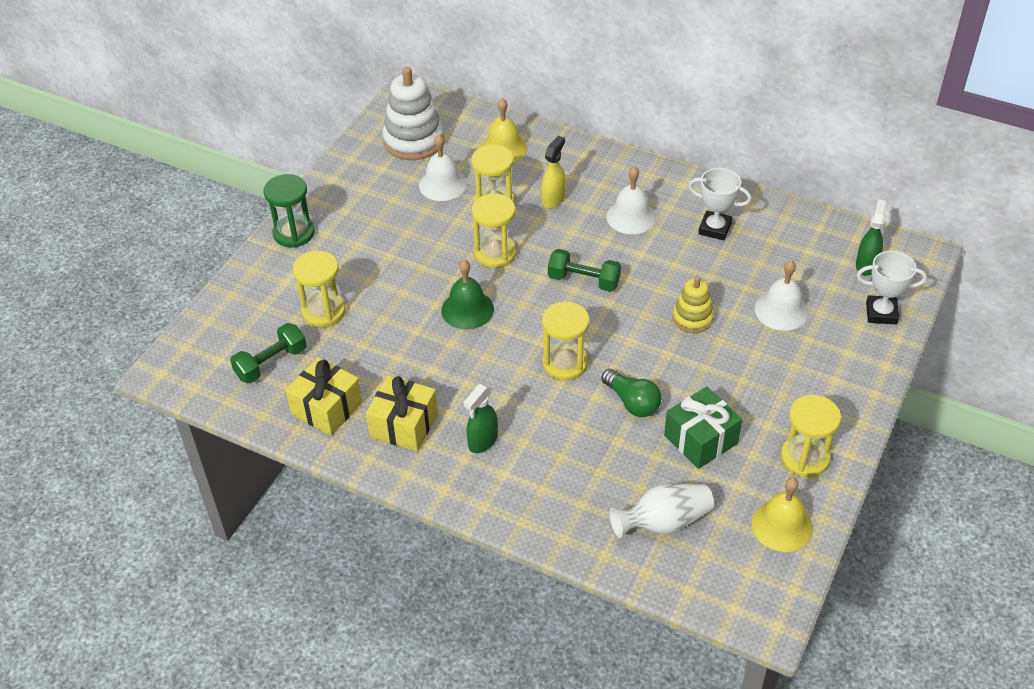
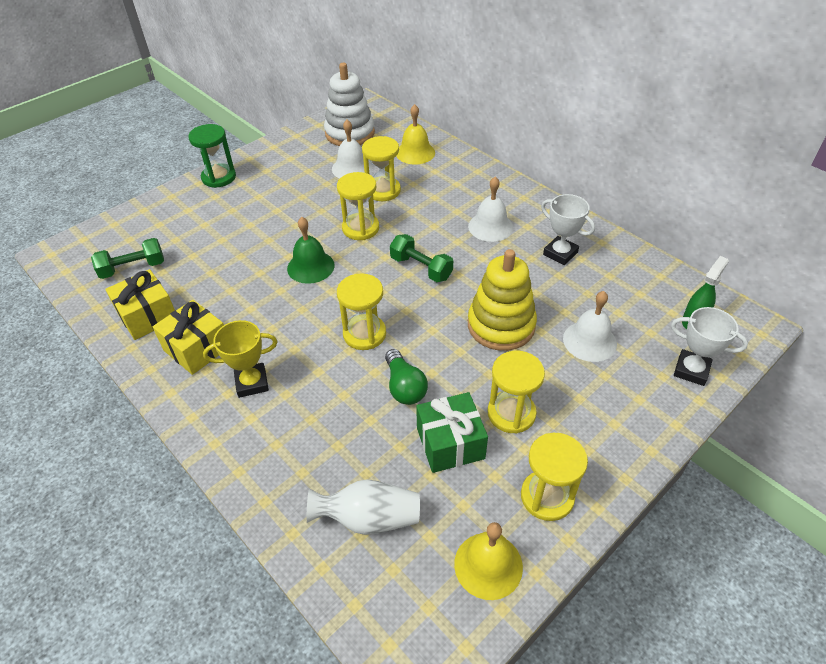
camera: 20 degrees right, 0 degrees up
(323, 311) = (200, 239): yellow hourglass -> yellow hourglass (511, 413)
(482, 441) = (252, 383): green spray bottle -> yellow trophy
(553, 199) = (432, 198): yellow spray bottle -> none
(692, 318) = (501, 325): yellow stacking toy -> yellow stacking toy, size x1.72

